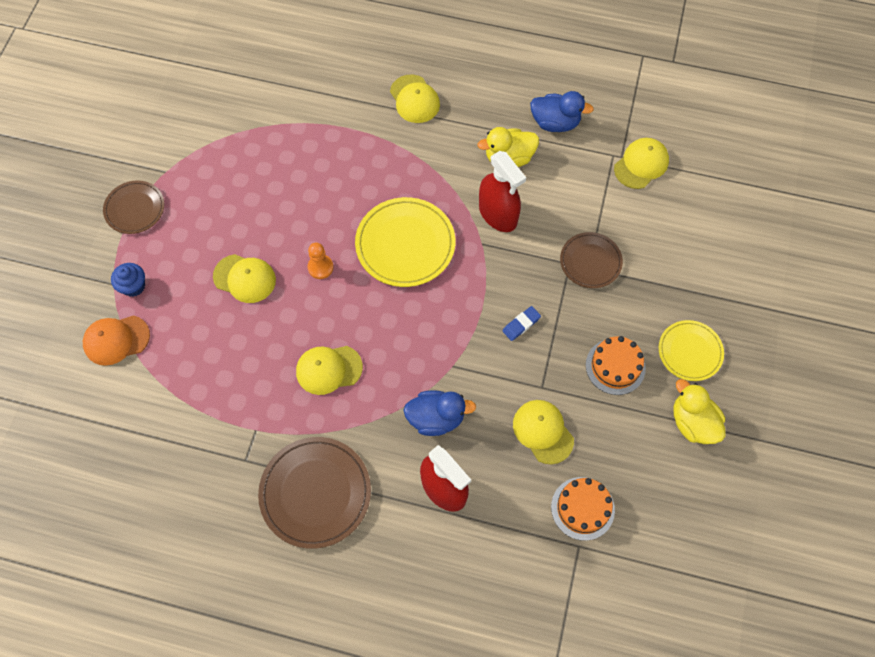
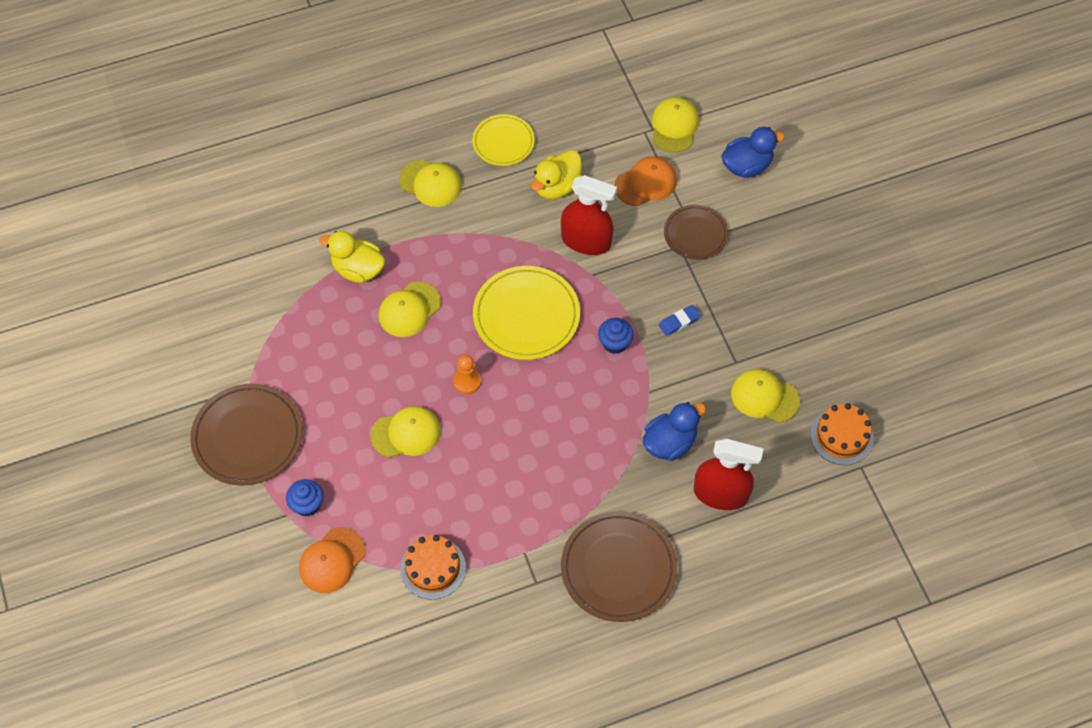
camera: 35 degrees left, 5 degrees down
(135, 209) = (247, 437): brown plate -> brown plate, size x1.62
(328, 369) = (546, 462): yellow cap -> yellow cap (409, 309)
(456, 309) = (615, 343): none -> blue cupcake
(521, 324) = (679, 322): blue eraser -> blue eraser turned 45 degrees clockwise
(555, 123) = (573, 132): blue duck -> blue duck (747, 166)
(582, 196) = (646, 183): none -> orange cap
(615, 366) = (781, 308): orange cake -> orange cake (433, 568)
(690, 352) = (830, 259): yellow plate -> yellow plate (503, 142)
(692, 422) = (875, 314): yellow duck -> yellow duck (358, 269)

